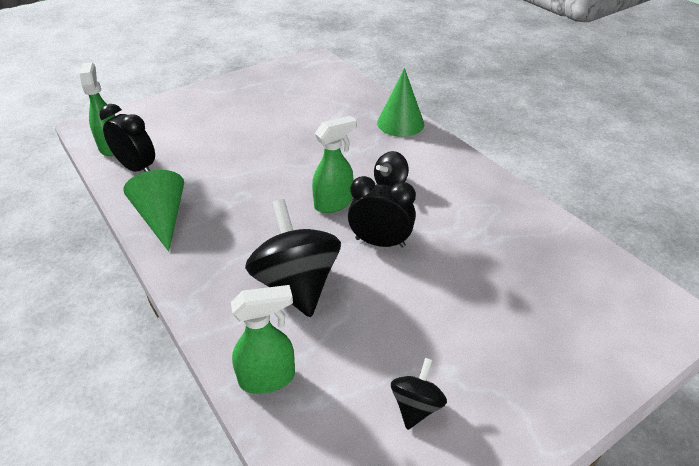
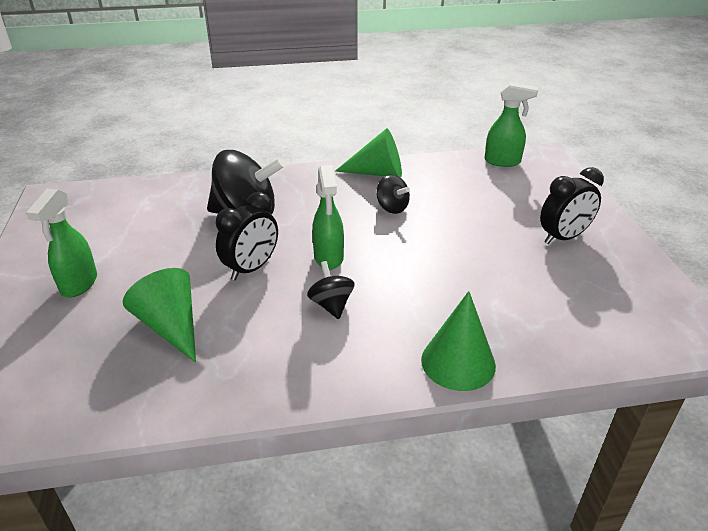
camera: 115 degrees right, 5 degrees down
(137, 168) = (458, 169): black clock -> black clock (563, 237)
(268, 378) = (182, 188): green spray bottle -> green spray bottle (79, 284)
(416, 406) = (94, 234): black spinning top -> black spinning top (392, 208)
(483, 256) = (171, 326): none -> green cone

